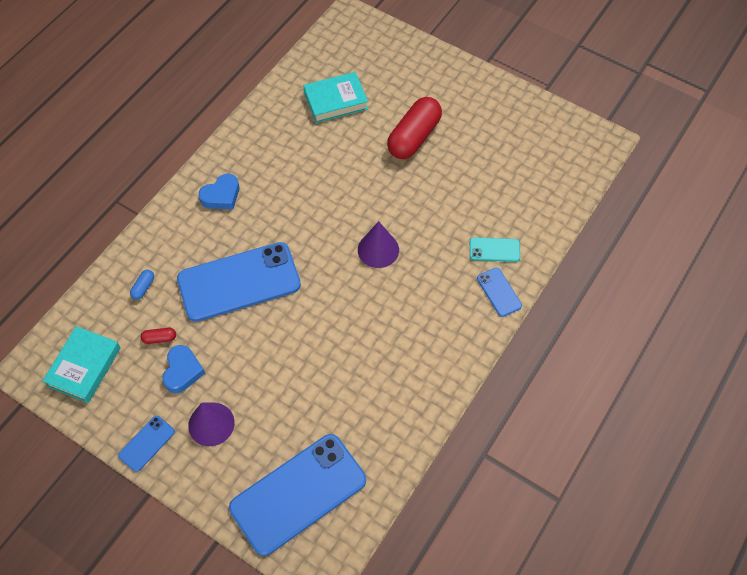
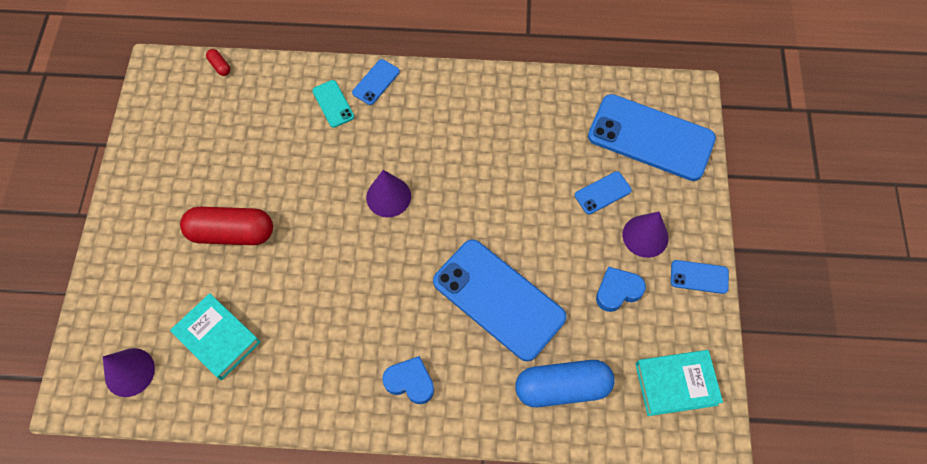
camera: 120 degrees left, 5 degrees up
(143, 287) = (562, 387): blue capsule -> blue capsule, size x2.46
(159, 338) = (602, 333): red capsule -> red capsule (220, 66)
(273, 414) = (602, 193): none -> blue phone
(345, 49) = (129, 372): none -> purple cone

